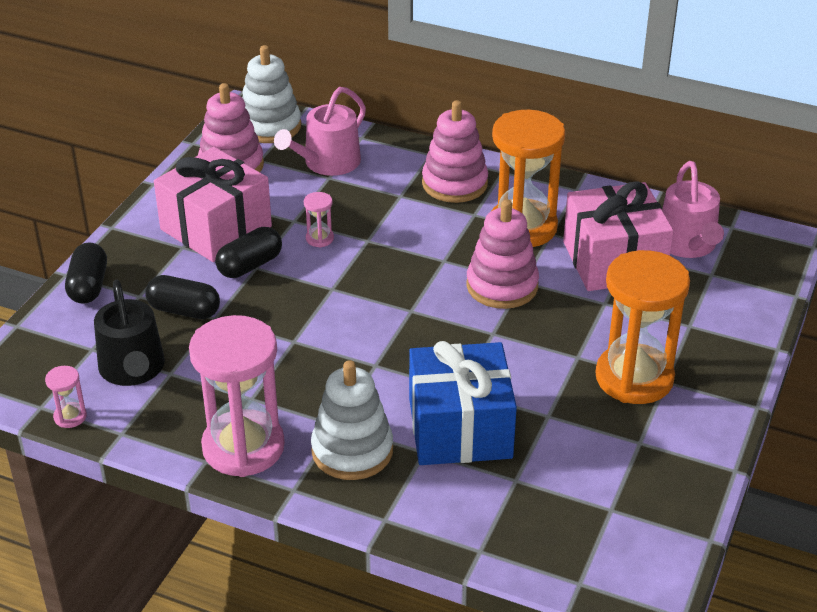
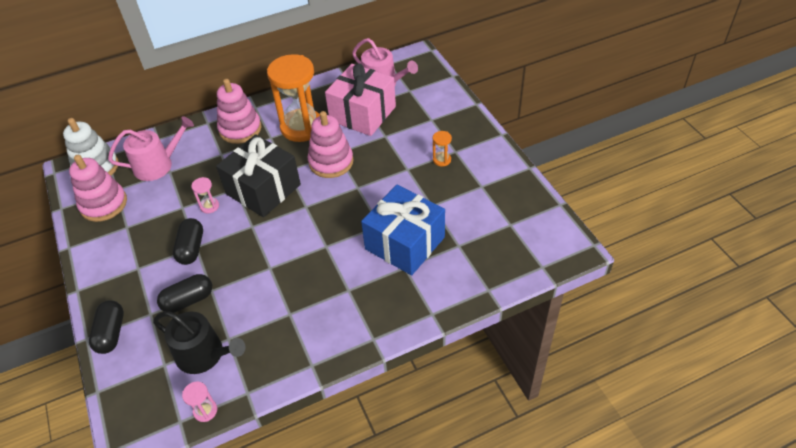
camera: 45 degrees left, 10 degrees up
(88, 286) = (111, 333): black capsule -> black capsule turned 45 degrees clockwise
(216, 228) = (143, 243): pink gift -> none
(243, 447) = (320, 341): pink hourglass -> none
(327, 163) = (158, 165): pink watering can -> pink watering can turned 105 degrees counterclockwise
(352, 451) = (373, 296): white stacking toy -> none
(393, 261) = (263, 189): none -> black gift
(634, 378) = (442, 160): orange hourglass -> orange hourglass, size x0.40

